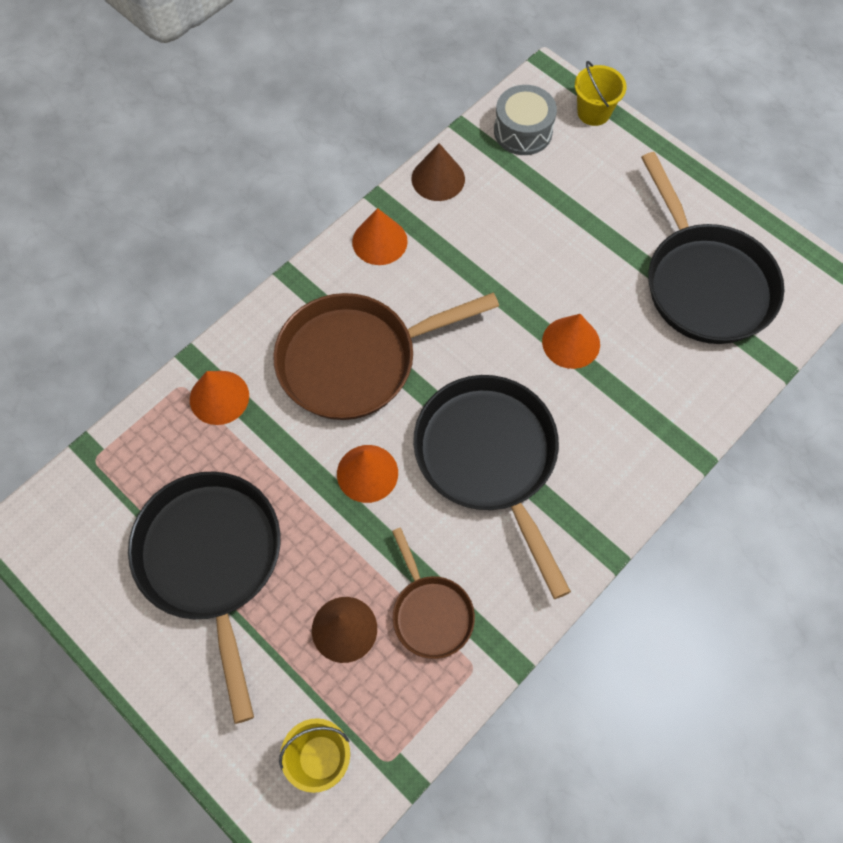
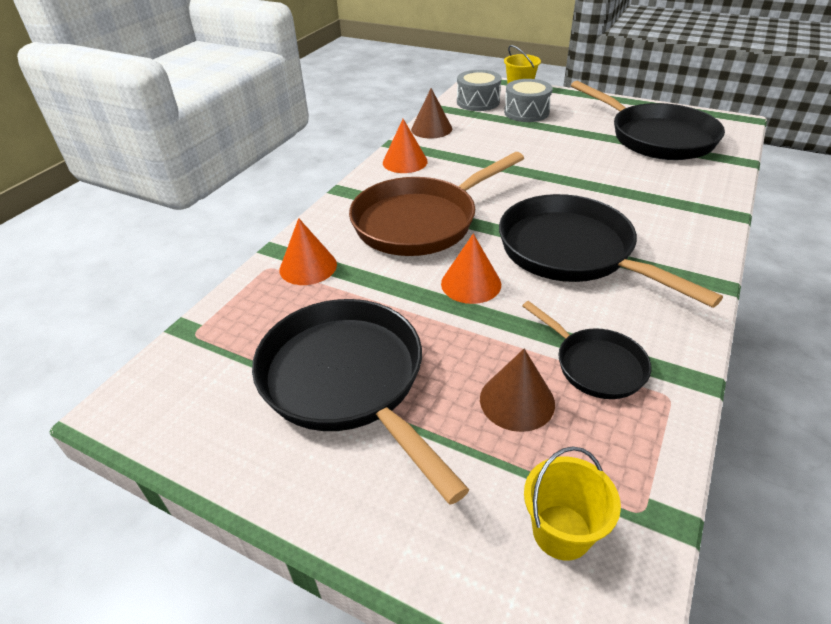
camera: 15 degrees left, 25 degrees down
(430, 613) = (595, 365): brown pan -> black pan
(571, 342) = (586, 180): orange cone -> none
(573, 176) = (526, 112): none -> grey drum

